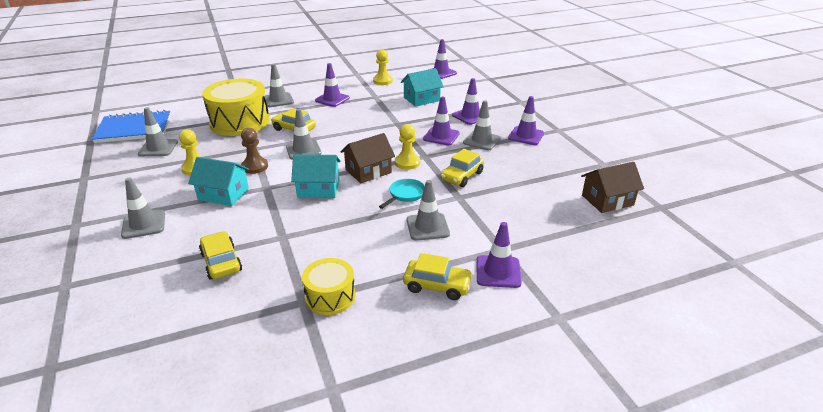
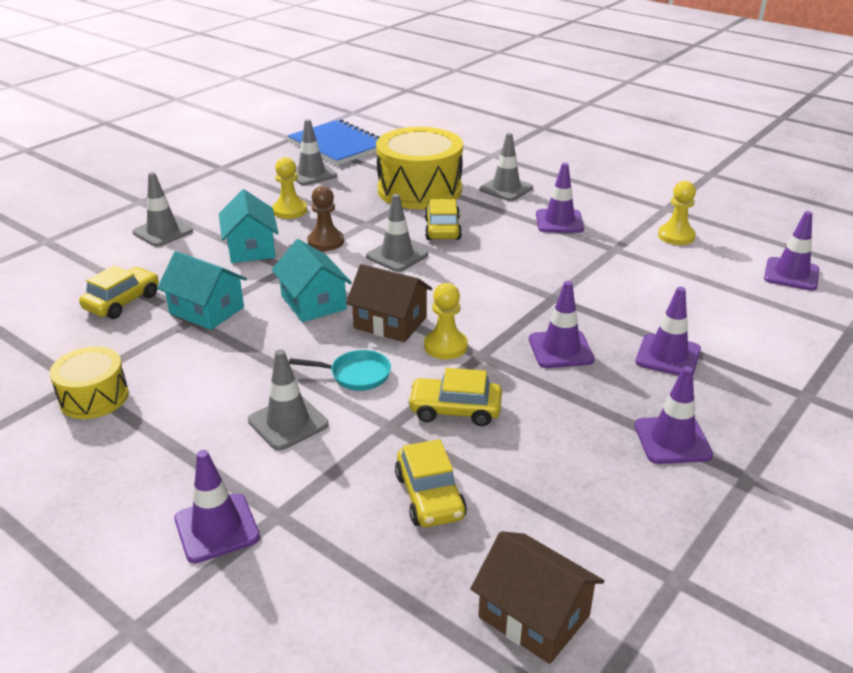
camera: 60 degrees right, 0 degrees up
(421, 99) = (663, 290): turquoise house -> turquoise house (207, 310)
(437, 285) = (154, 477): yellow car -> yellow car (430, 496)
(481, 141) = (594, 395): grey traffic cone -> none

